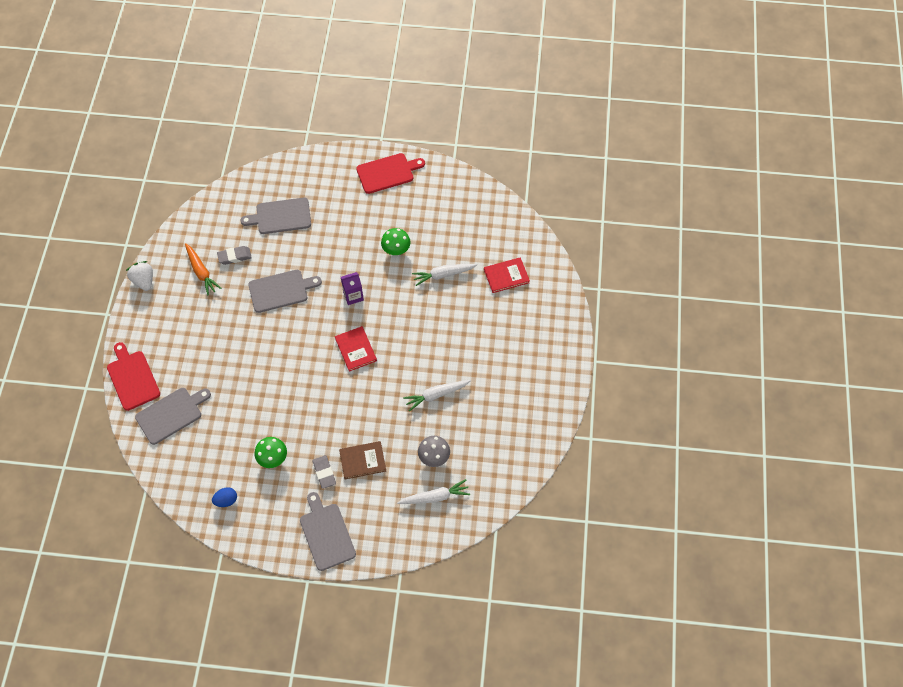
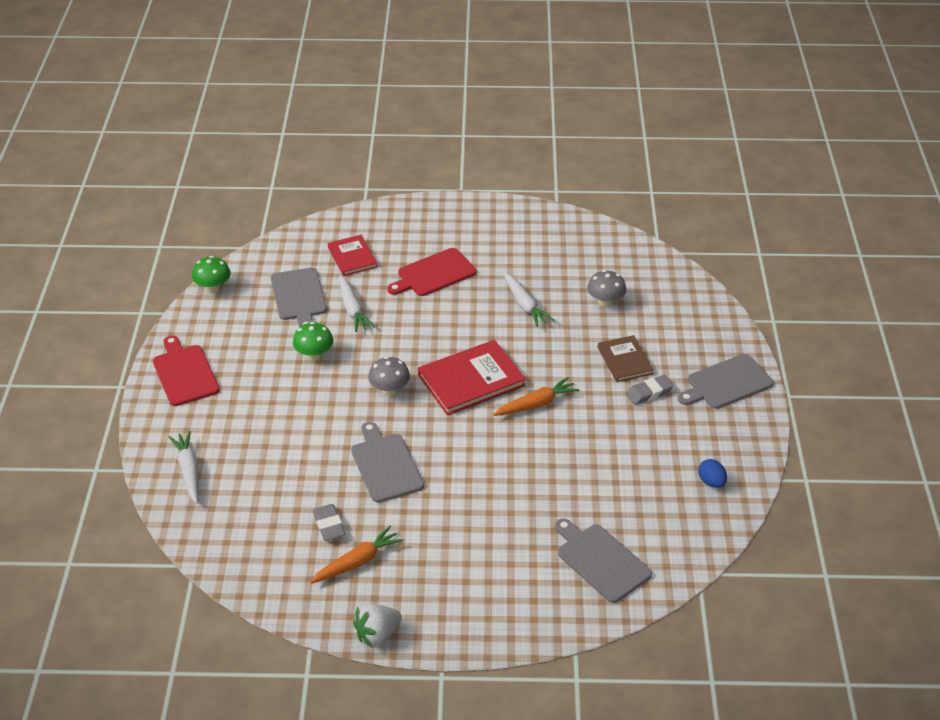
camera: 95 degrees left, 20 degrees down
(132, 378) = (551, 618): red cutting board -> red cutting board (434, 274)
(272, 458) = (641, 443): green mushroom -> green mushroom (213, 288)
(280, 216) = (256, 480): grey cutting board -> grey cutting board (299, 297)
(324, 391) = (536, 404): none -> orange carrot
(353, 296) = (389, 390): purple carton -> grey mushroom
(355, 349) = (471, 380): red book -> red book, size x1.64
(435, 497) = (655, 298): white carrot -> white carrot (189, 471)

